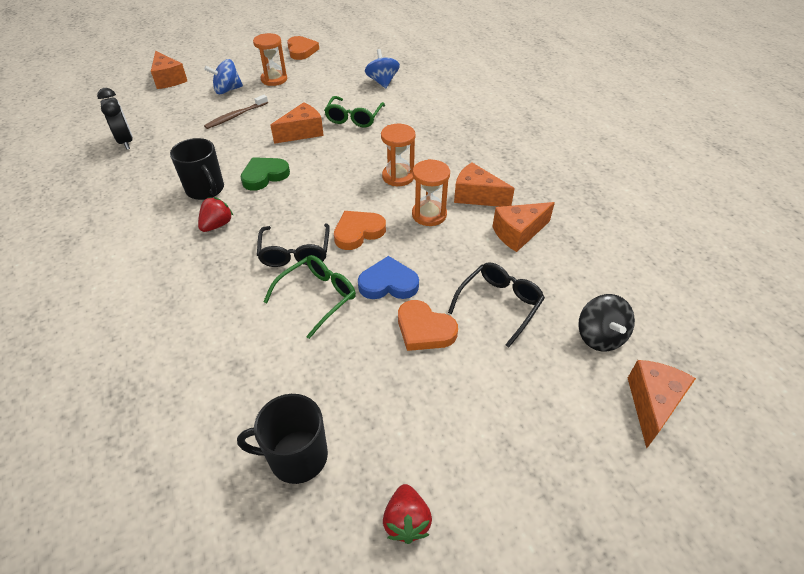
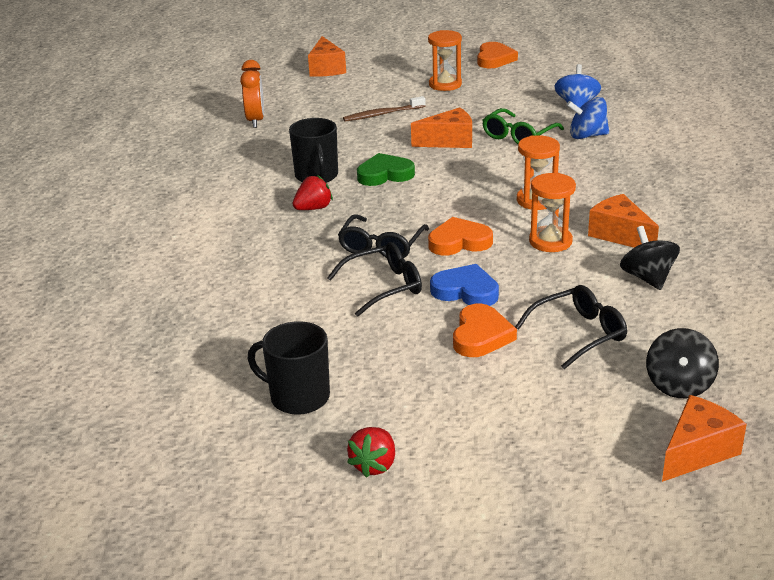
camera: 25 degrees right, 15 degrees down
(126, 141) = (255, 120): black clock -> orange clock
(227, 90) = (386, 88): blue spinning top -> blue spinning top (587, 136)
(317, 297) = (383, 287): green glasses -> black glasses
(424, 329) = (481, 336): orange heart -> orange heart turned 135 degrees counterclockwise
(518, 233) = (647, 278): orange cheese -> black spinning top

